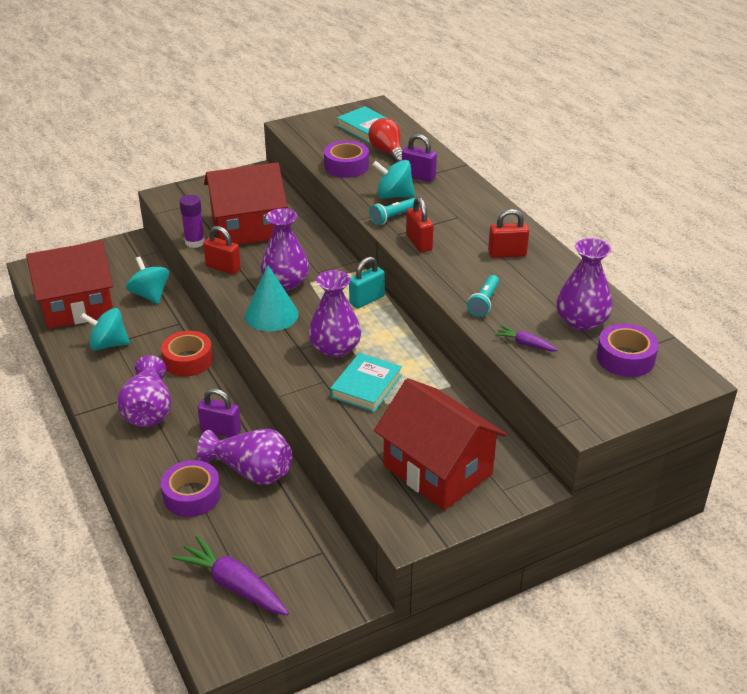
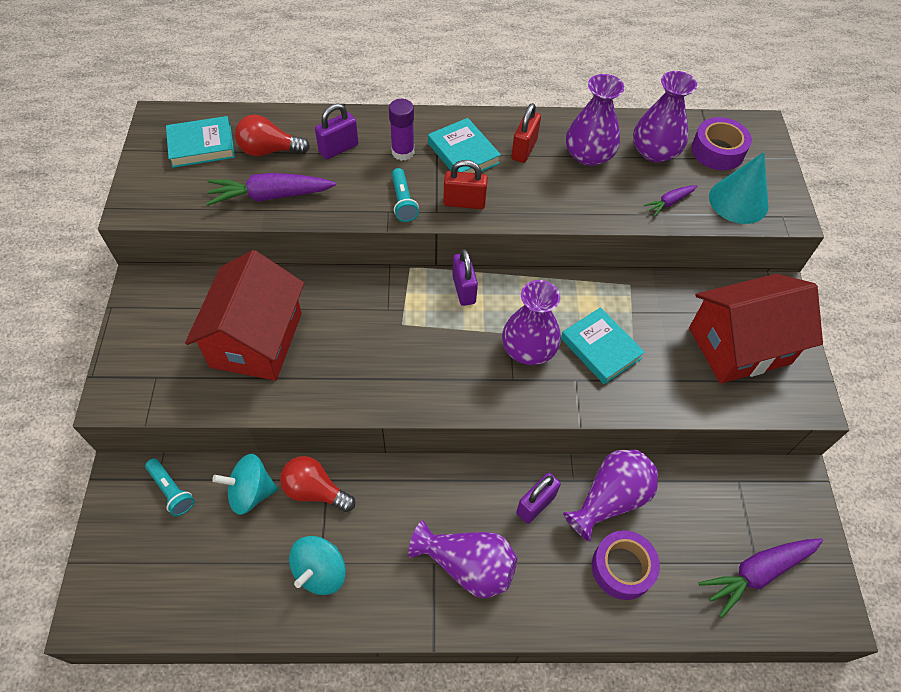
camera: 65 degrees left, 20 degrees up
(77, 307) = (219, 585): red house -> none
(167, 321) = (315, 490): none -> red light bulb
(188, 360) = (402, 495): red tape -> none
(195, 242) = (246, 403): purple glue stick -> purple glue stick (403, 152)
(223, 268) = (320, 394): red padlock -> none
(271, 315) = (439, 381): turquoise cone -> turquoise cone (738, 201)
(285, 282) = (388, 345): purple vase -> purple vase (589, 155)
(346, 166) = (270, 196): purple tape -> purple carrot
(367, 300) = (464, 289): turquoise padlock -> purple padlock
(394, 195) = (361, 183): turquoise spinning top -> none
(471, 228) = (463, 153): none -> turquoise book
(484, 302) = (593, 201): turquoise flashlight -> turquoise flashlight (172, 491)

